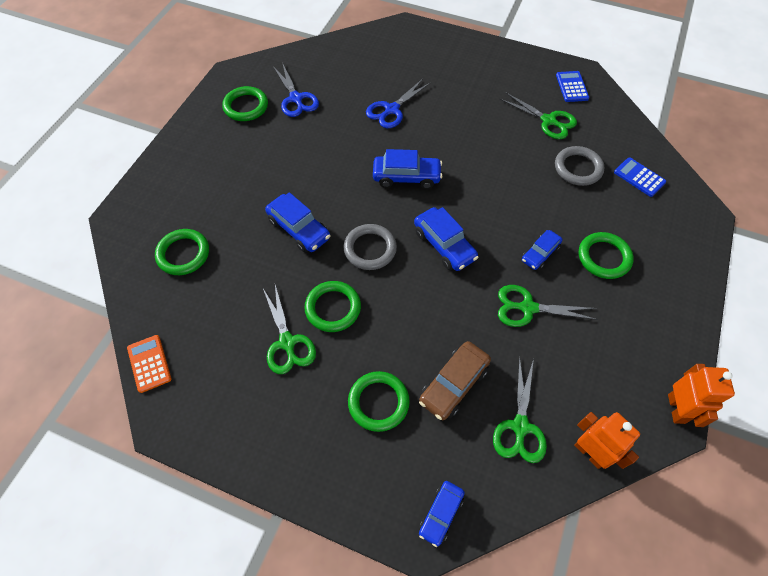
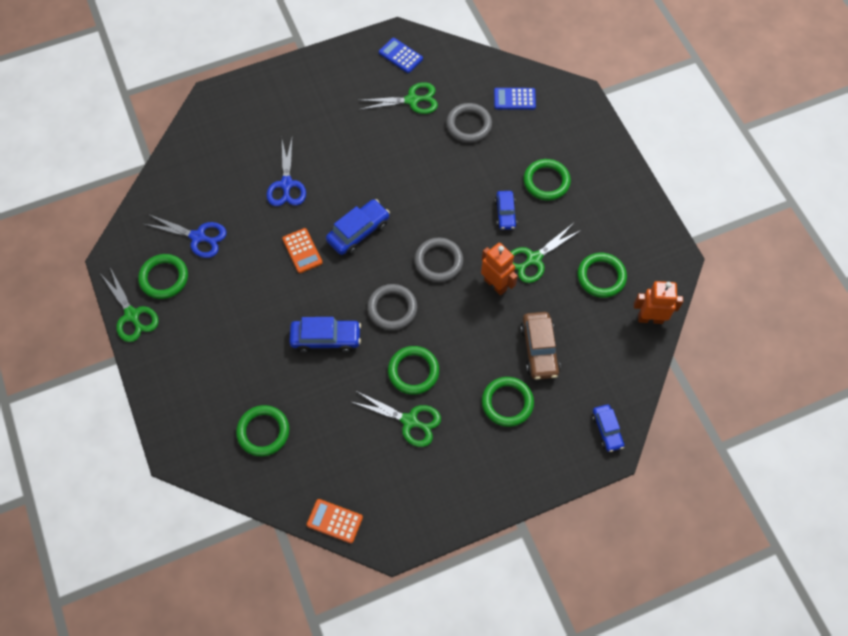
camera: 45 degrees left, 5 degrees up
(352, 159) = (302, 251): none -> orange calculator
(444, 245) = (438, 261): blue car -> grey ring
(520, 426) = (600, 339): green scissors -> green scissors (132, 315)
(577, 374) = (601, 277): none -> green ring
(676, 409) = (671, 248): orange robot -> orange robot (495, 284)

